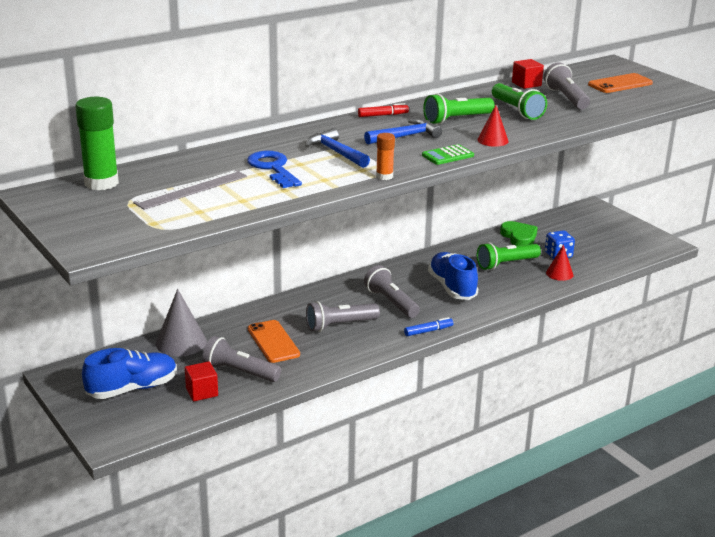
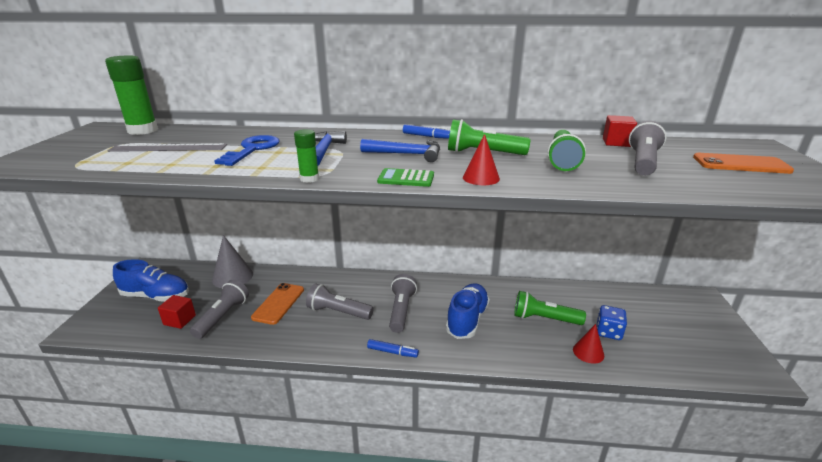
camera: 40 degrees right, 0 degrees up
(239, 372) = (223, 316): grey flashlight -> grey flashlight turned 45 degrees clockwise
(383, 115) = (426, 136): red marker -> blue marker
(384, 176) = (309, 179): orange glue stick -> green glue stick
(519, 237) = (588, 298): green heart -> none

